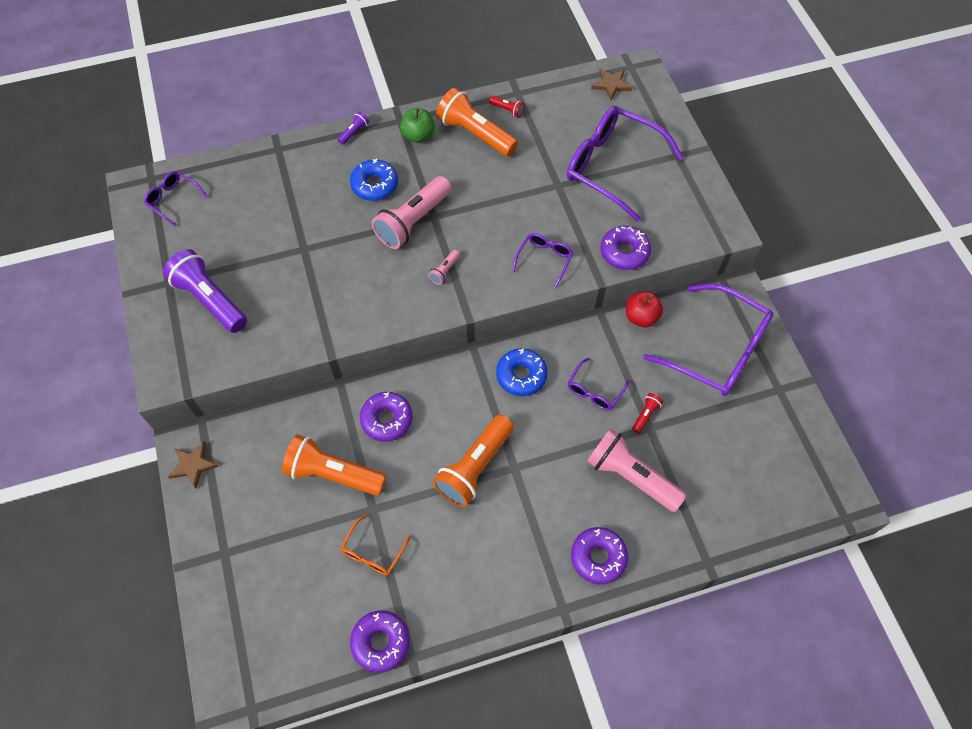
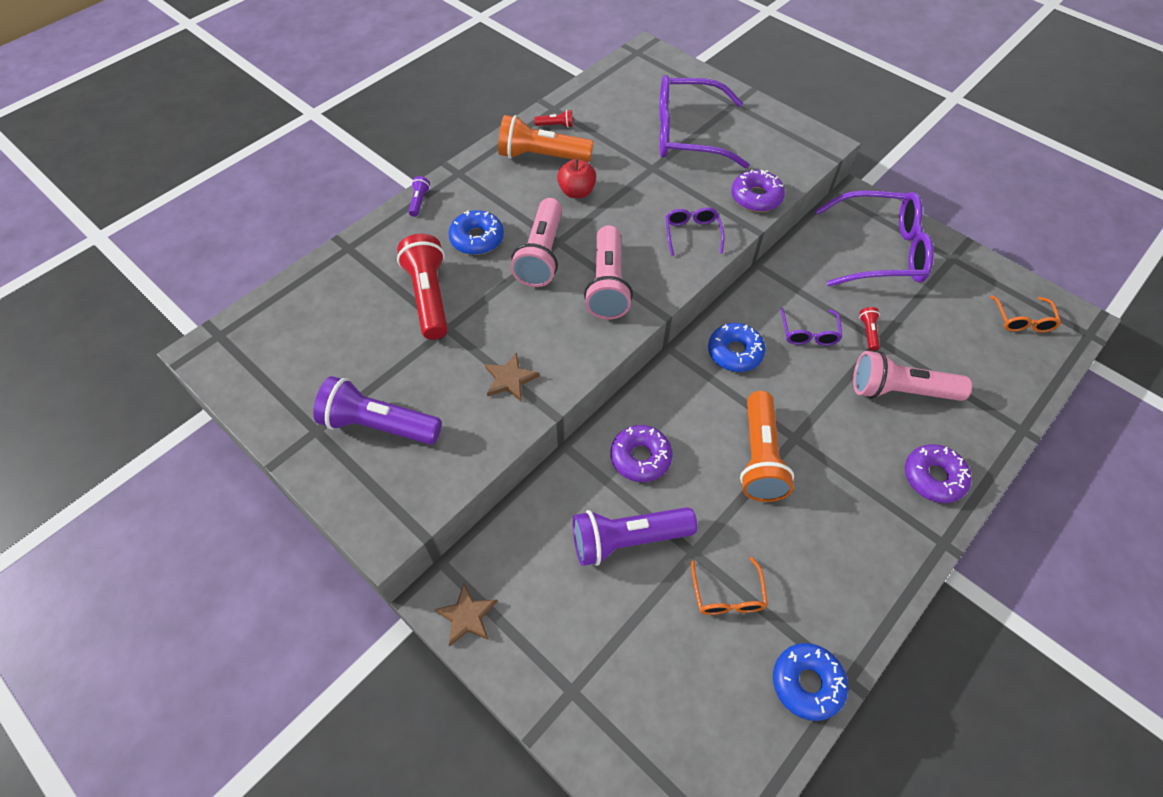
camera: 30 degrees left, 5 degrees down
(173, 200) = (262, 345): purple glasses -> none
(308, 217) = (429, 297): none -> red flashlight
(333, 474) = (627, 540): orange flashlight -> purple flashlight
(381, 642) = (807, 683): purple donut -> blue donut
(418, 136) = (487, 179): green apple -> none
(444, 271) = (607, 285): pink flashlight -> pink flashlight, size x2.32
(611, 85) = (632, 72): brown star -> brown star (510, 379)
(641, 317) = (796, 253): red apple -> red apple (577, 192)
(793, 474) = (1022, 320): none -> orange glasses

